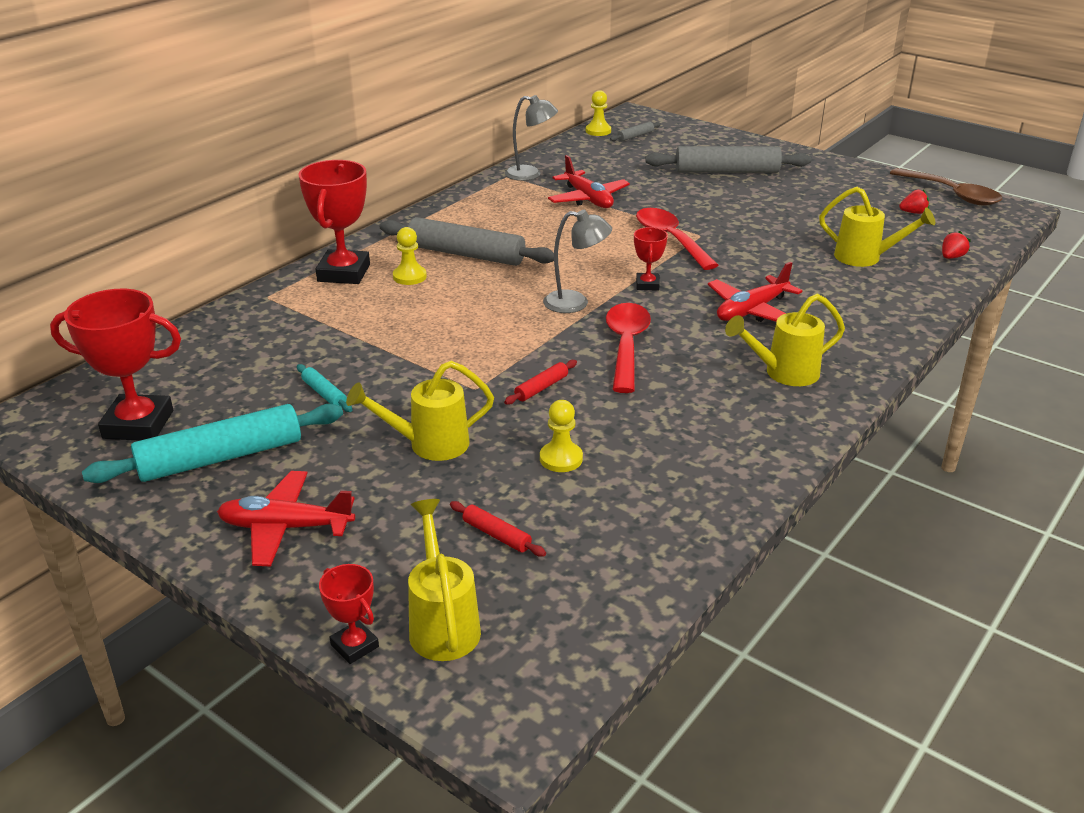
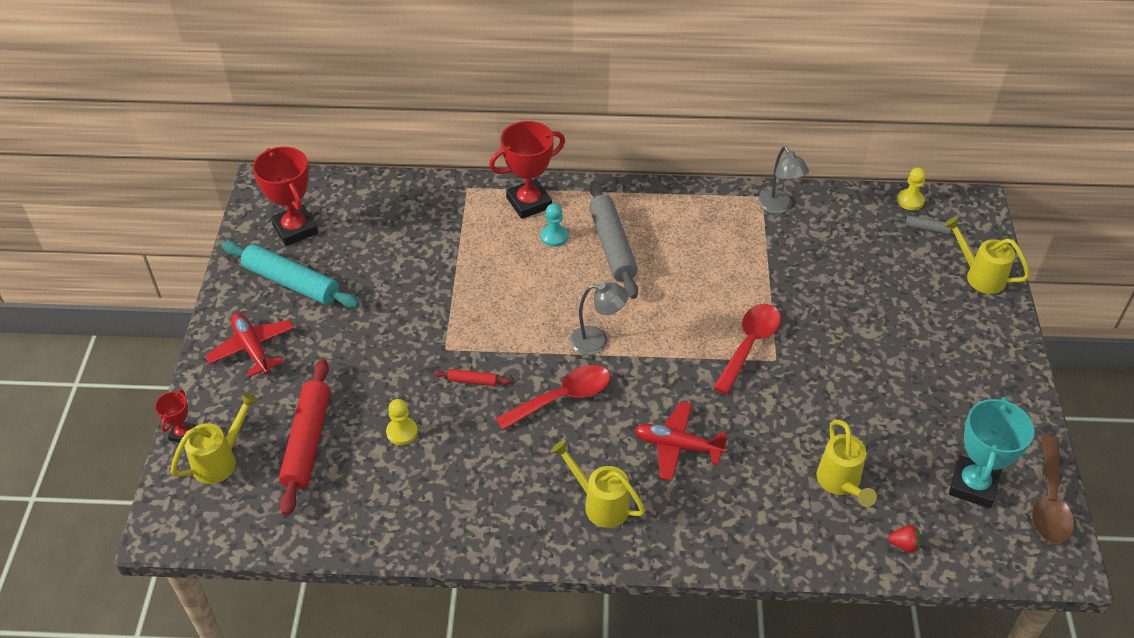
camera: 55 degrees right, 15 degrees up
(324, 394) = (384, 284): turquoise rolling pin -> none
(409, 277) = (554, 237): yellow pawn -> turquoise pawn
(428, 445) = (369, 362): yellow watering can -> yellow watering can (979, 275)
(496, 535) = (307, 442): red rolling pin -> red rolling pin, size x2.27
(575, 303) = (597, 341): grey lamp -> grey lamp turned 60 degrees counterclockwise
(588, 199) = (770, 262): red plane -> none
(647, 285) = (661, 367): red trophy -> none
(726, 171) = (919, 321): grey rolling pin -> none
(913, 212) = (973, 485): red strawberry -> turquoise trophy

